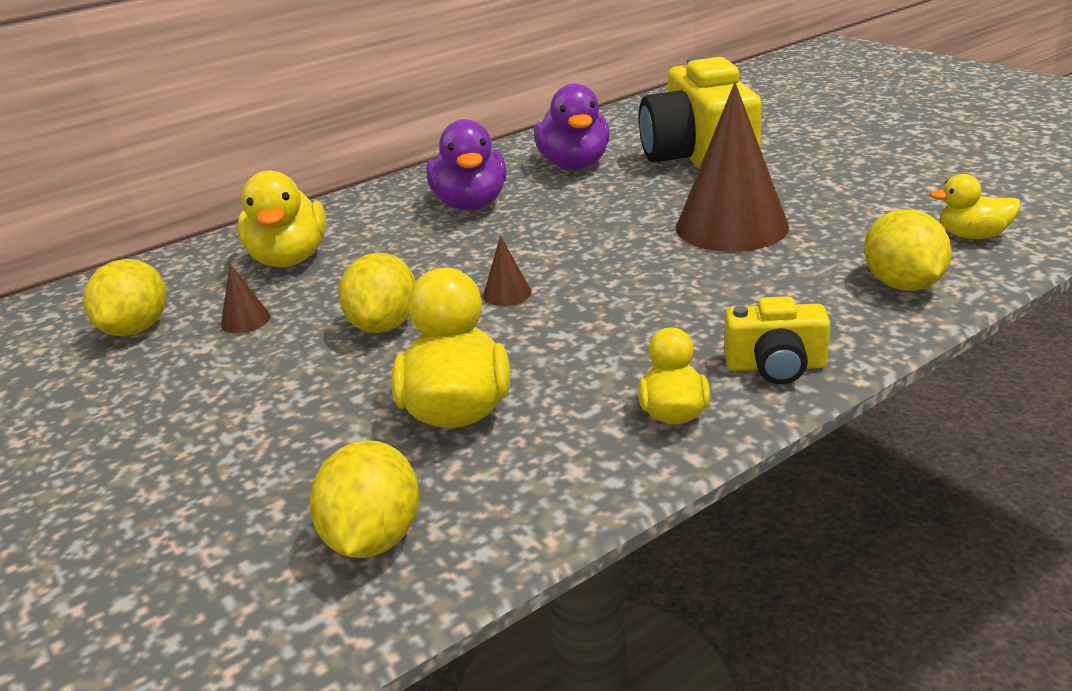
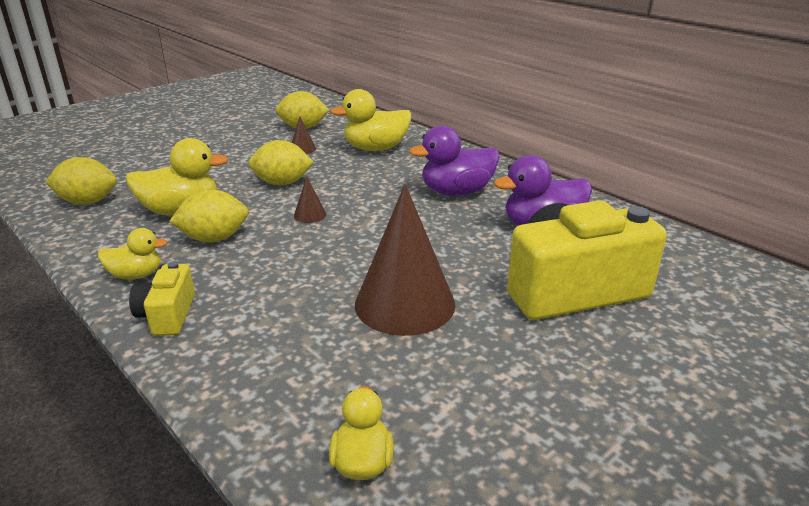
camera: 80 degrees right, 0 degrees up
(902, 285) = (266, 392): yellow lemon -> yellow lemon (214, 238)

